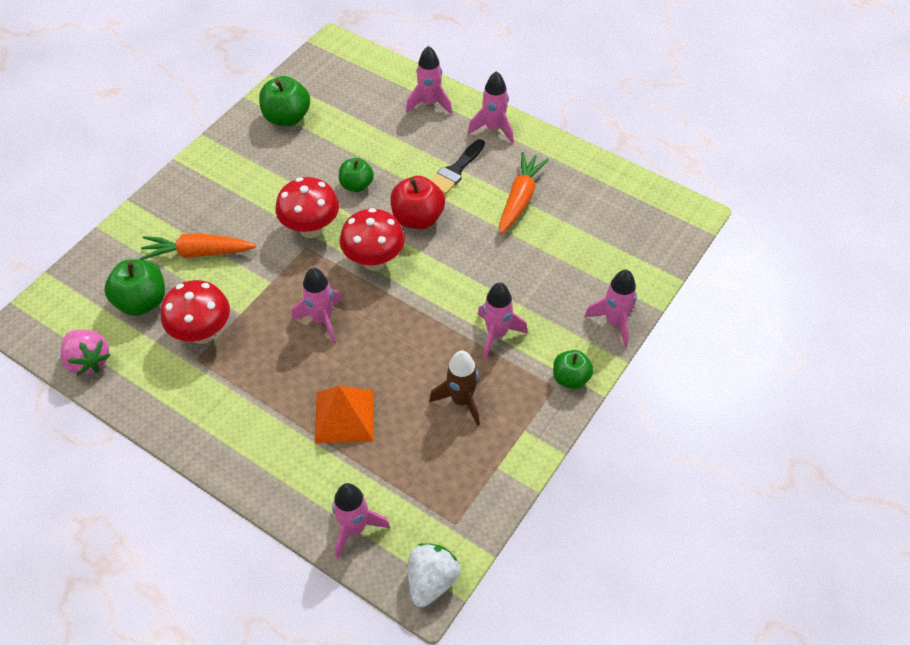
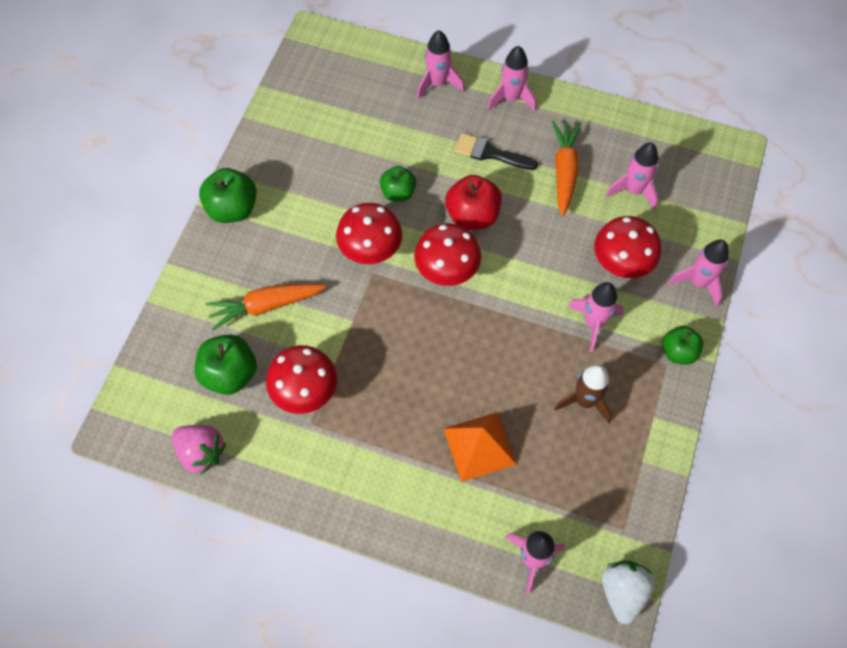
camera: 15 degrees left, 10 degrees up
(287, 118) = (298, 131): green apple -> green apple (232, 209)
(322, 320) = (419, 349): pink rocket -> pink rocket (633, 190)
(456, 170) = (490, 153): black brush -> black brush turned 90 degrees clockwise
(543, 290) = (620, 265): none -> red mushroom

